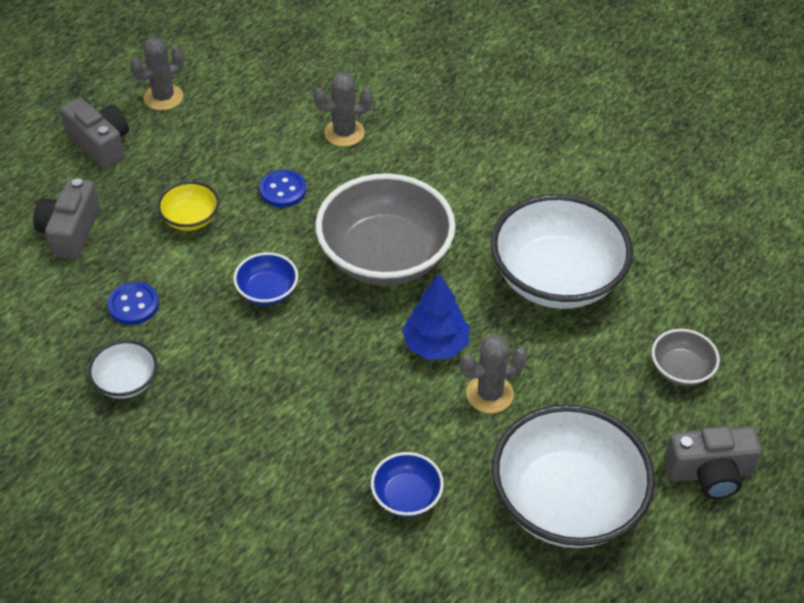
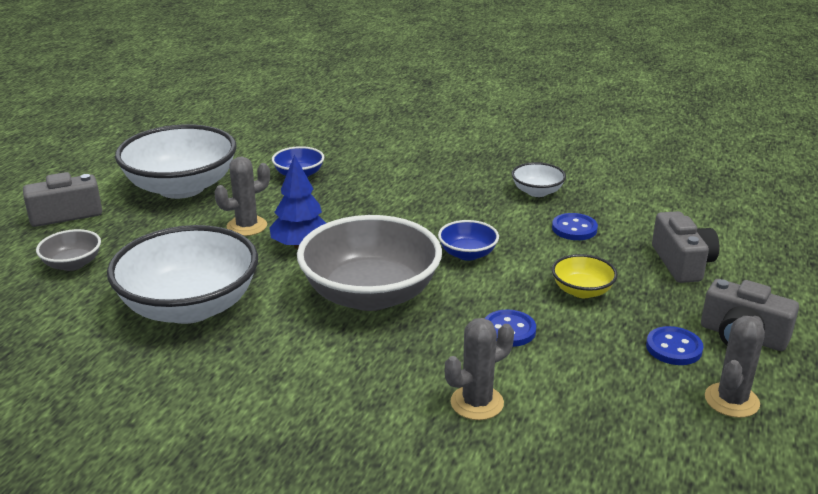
camera: 165 degrees right, 20 degrees down
(164, 146) = (674, 348): none -> blue button

